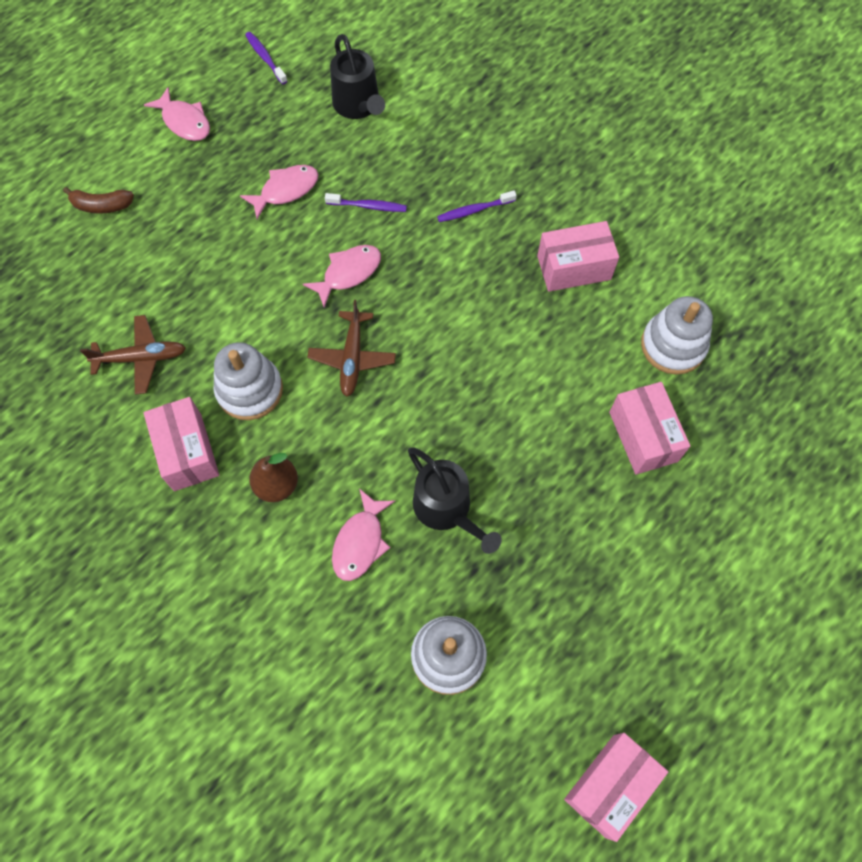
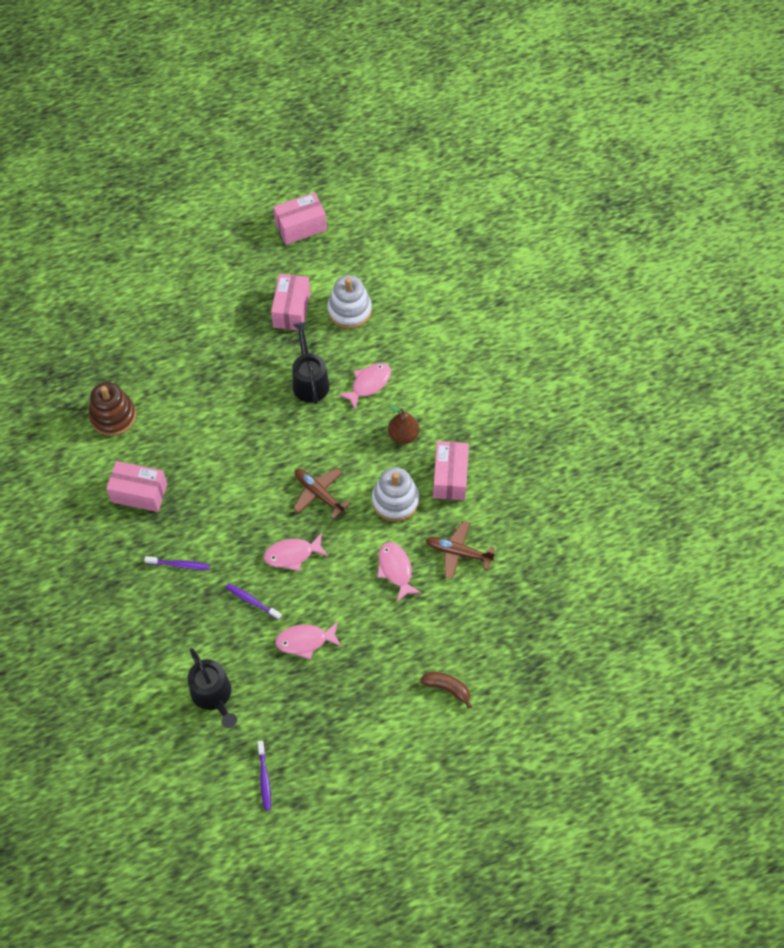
camera: 155 degrees left, 5 degrees down
(184, 122) = (356, 741): pink fish -> pink fish (396, 569)
(352, 357) = (319, 494): brown plane -> brown plane turned 75 degrees counterclockwise
(358, 105) = (213, 695): black watering can -> black watering can turned 150 degrees clockwise
(643, 436) = (170, 372): pink box -> pink box (291, 310)
(673, 345) = (113, 416): white stacking toy -> brown stacking toy

